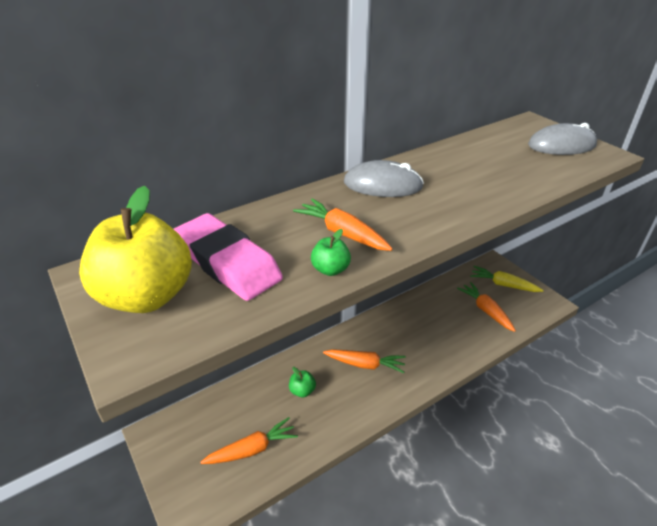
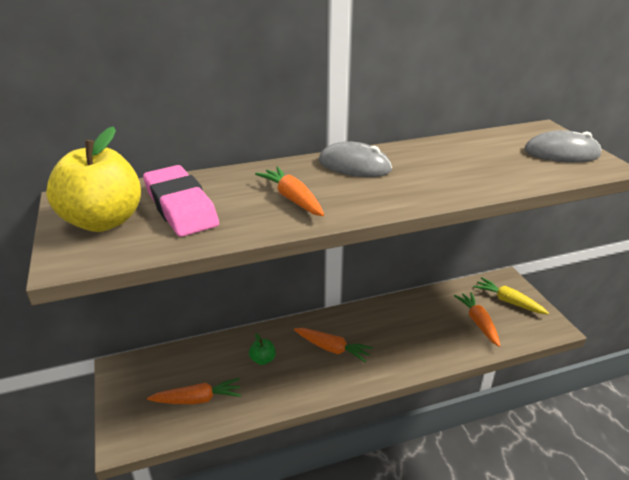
camera: 15 degrees right, 5 degrees down
(330, 269) = (264, 225): green apple -> none

